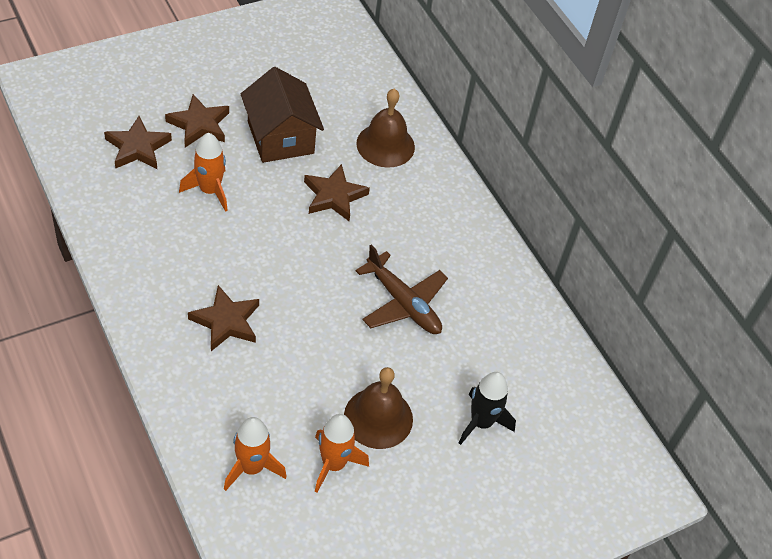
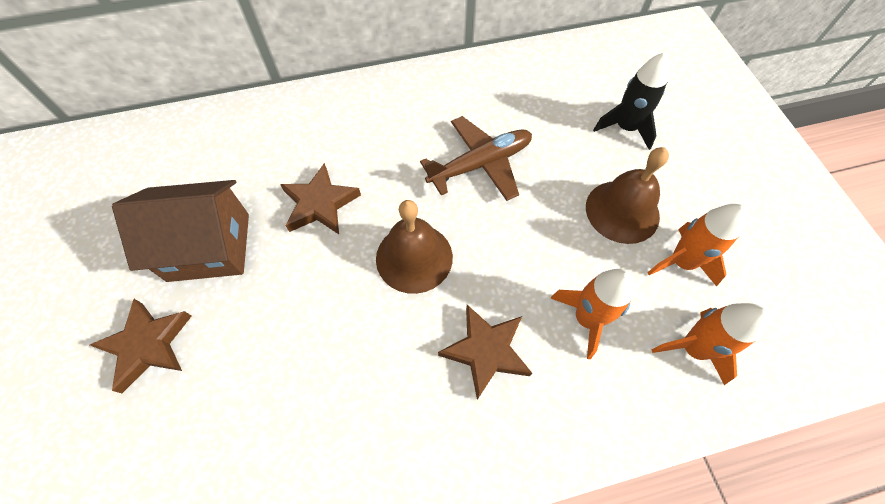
camera: 70 degrees left, 10 degrees up
(138, 147) = (156, 441): brown star -> none
(210, 191) = (270, 345): orange rocket -> orange rocket (586, 318)
(385, 145) = (261, 142): brown bell -> brown bell (414, 257)

